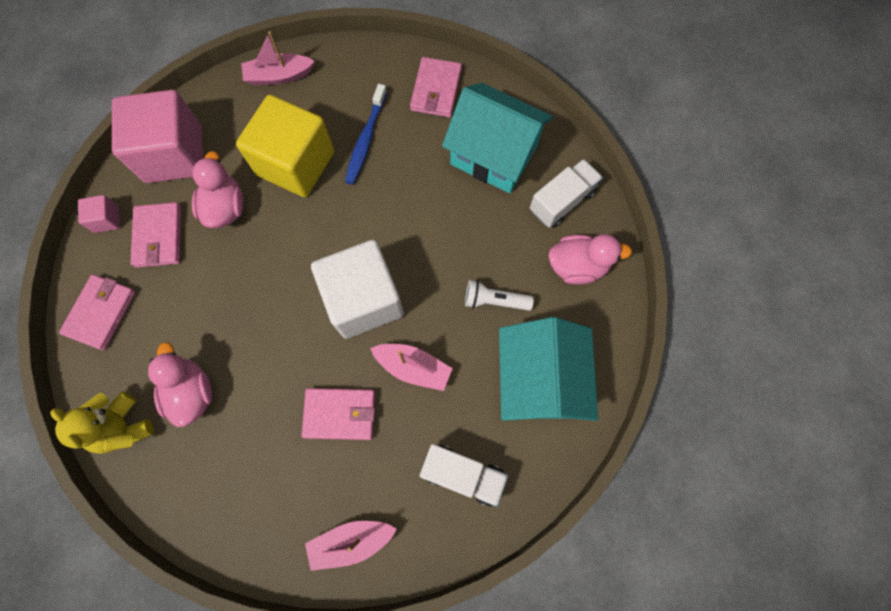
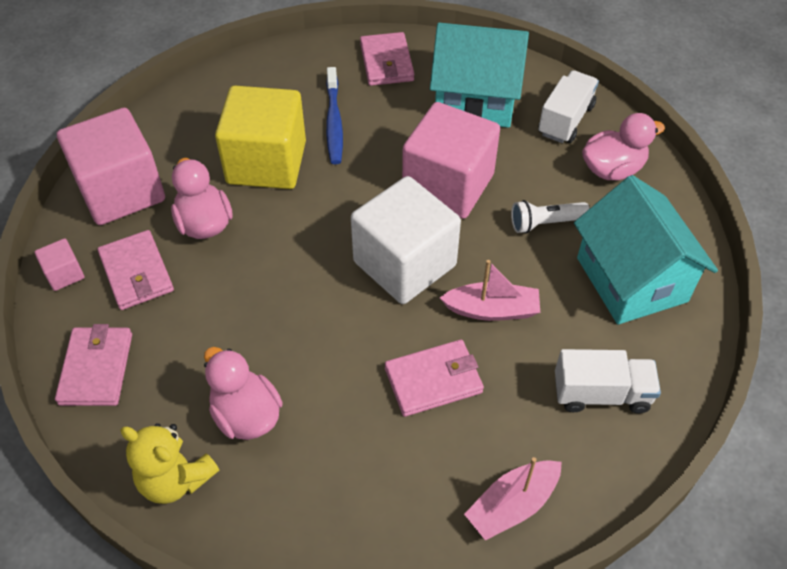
camera: 20 degrees left, 20 degrees down
(279, 76) = (211, 92): pink boat -> none
(432, 235) = (448, 185): none -> pink cube

